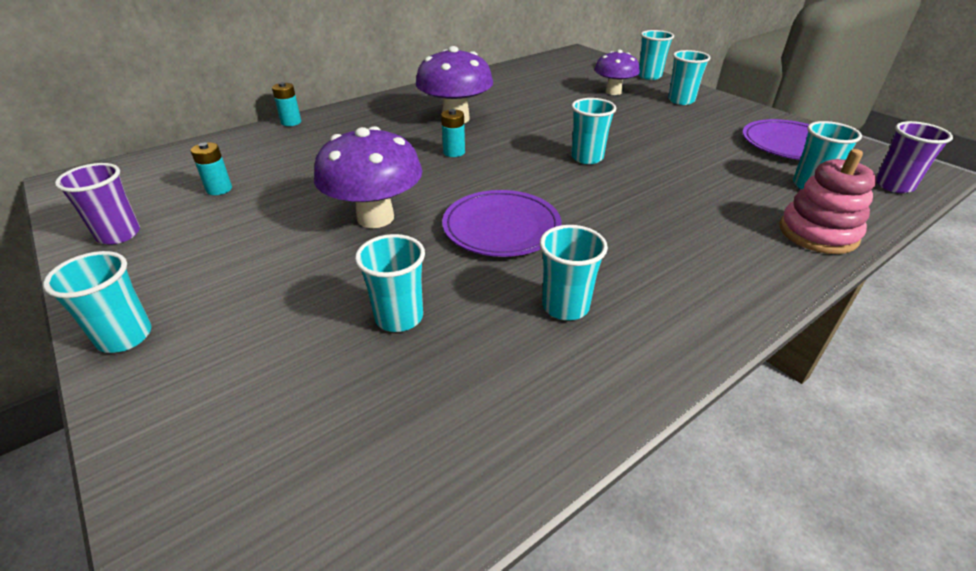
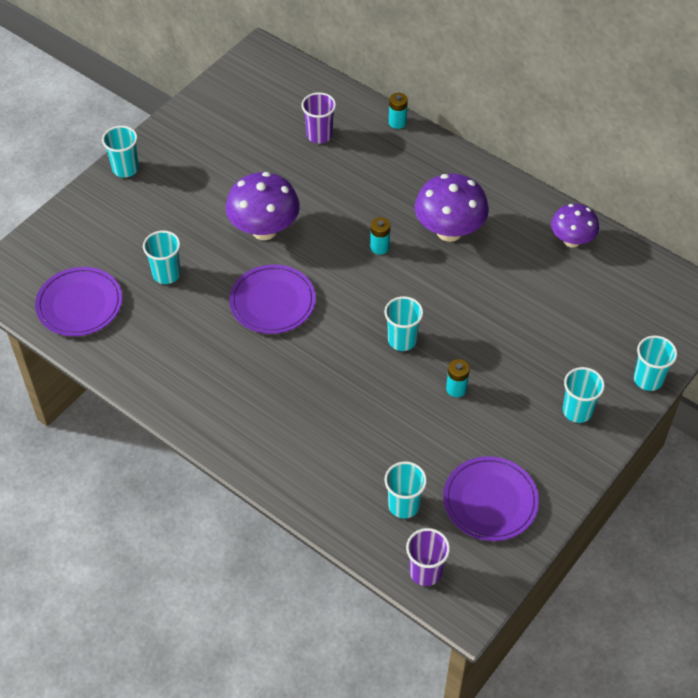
camera: 75 degrees right, 15 degrees up
(119, 234) = (208, 114): purple cup -> purple cup (319, 135)
(219, 189) = (275, 132): turquoise battery -> turquoise battery (456, 389)
(407, 452) = (79, 304): none -> purple plate
(565, 306) = (195, 349): turquoise cup -> none
(613, 92) = (577, 348): purple mushroom -> purple mushroom (572, 240)
(817, 233) = (322, 497): pink stacking toy -> none

